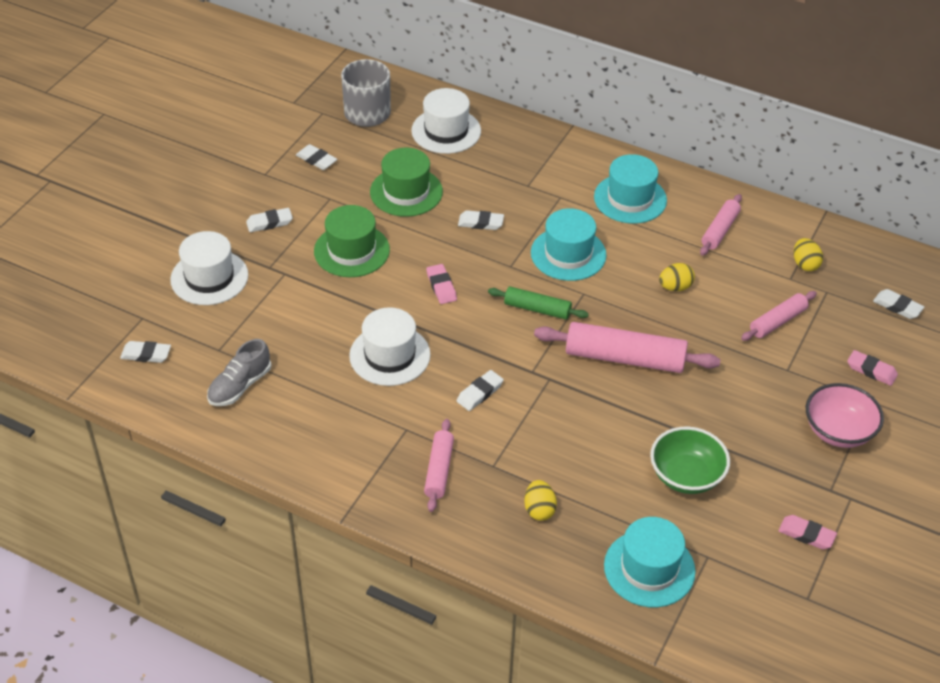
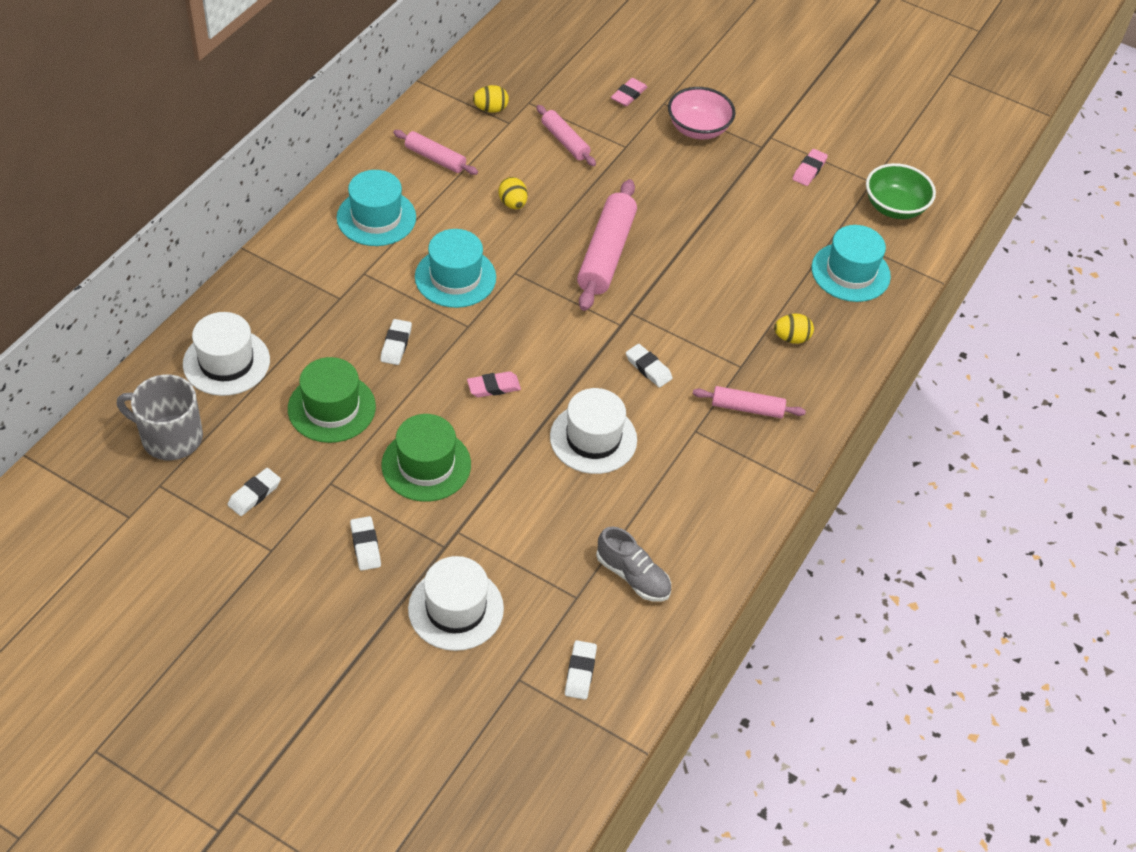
camera: 90 degrees left, 5 degrees up
(537, 309) = (534, 311): green rolling pin -> none
(686, 476) = (749, 233): green bowl -> green bowl (894, 207)
(897, 306) = (552, 62): white eraser -> none

